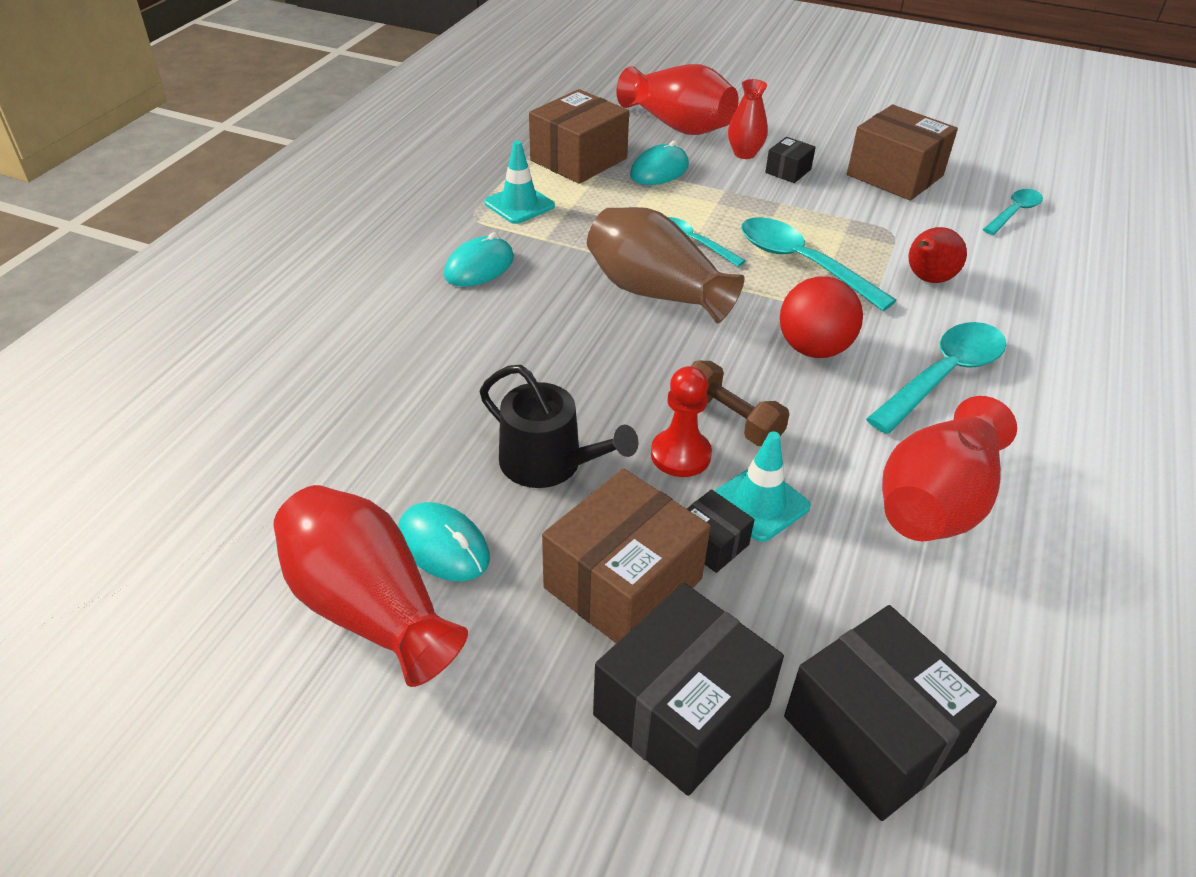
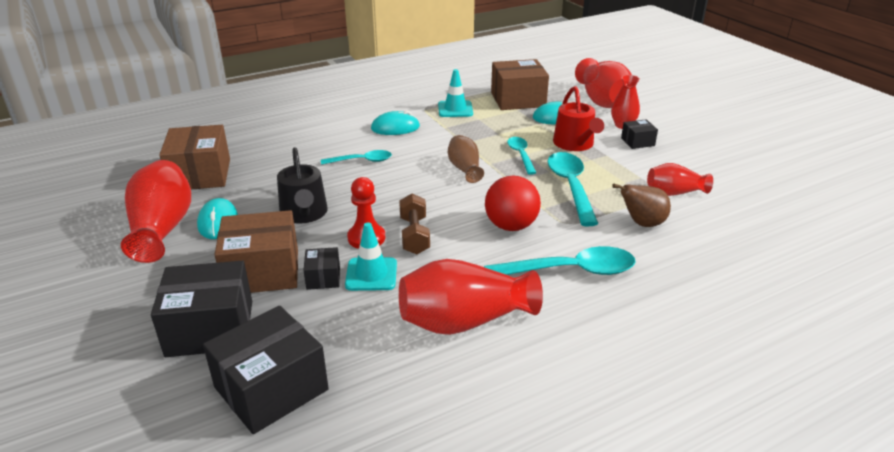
camera: 40 degrees right, 10 degrees down
(656, 292) = (465, 169): brown vase -> brown vase, size x0.57
(730, 201) = (575, 144): none -> red watering can
(874, 734) = (271, 388): black box -> black box turned 45 degrees clockwise
(894, 175) = (711, 166): brown box -> brown box (200, 174)
(905, 225) = (674, 193): none -> red vase
(927, 279) = (642, 223): red pear -> brown pear
(1014, 212) = (772, 214): turquoise spoon -> turquoise spoon (362, 161)

